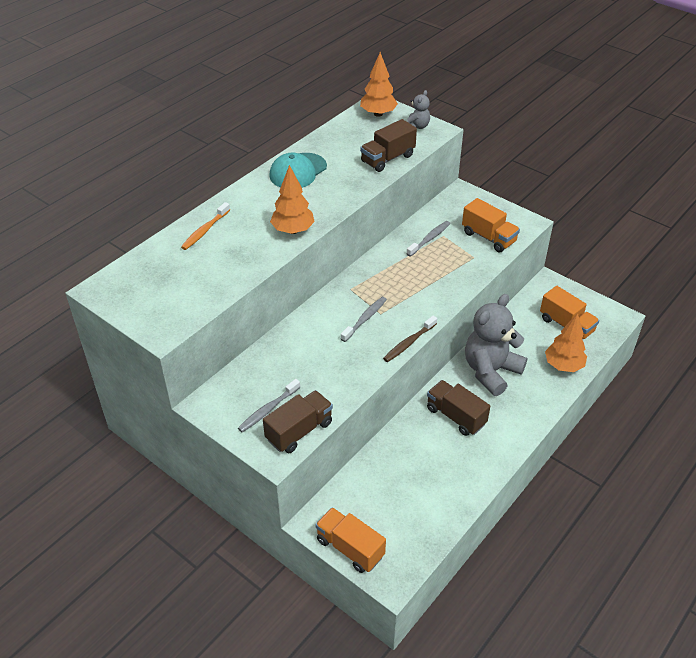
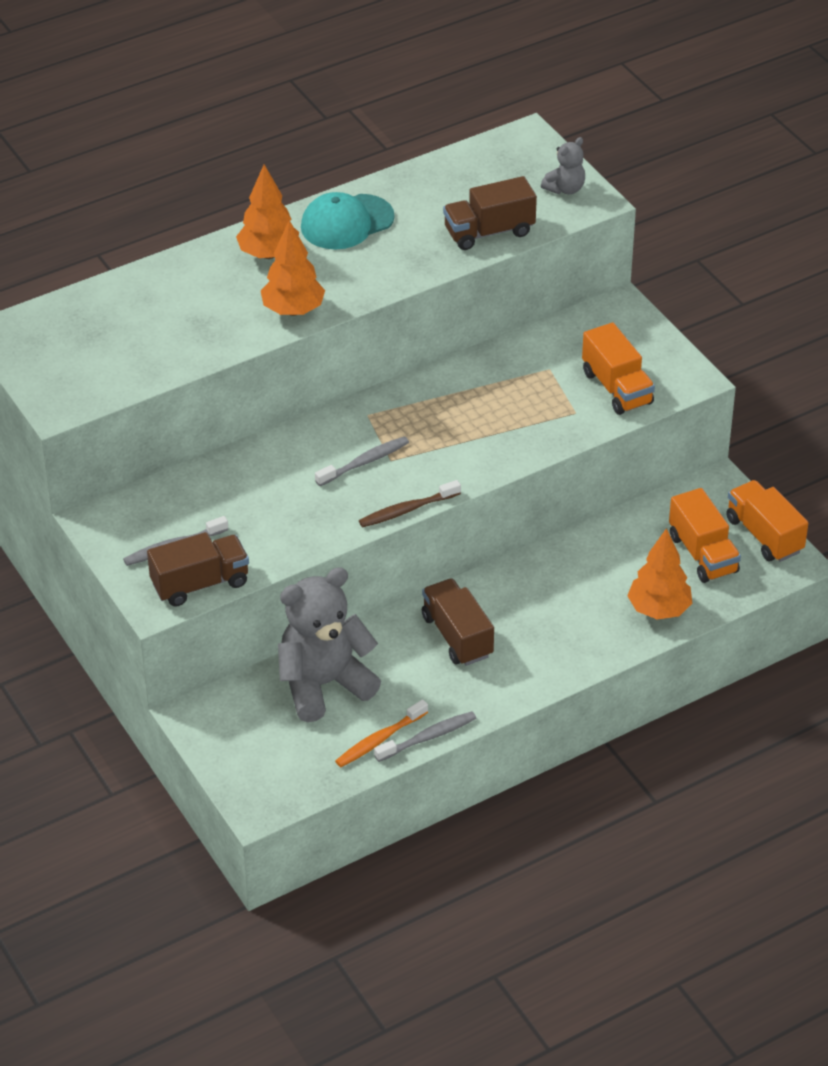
camera: 20 degrees right, 0 degrees up
(205, 231) = (174, 282): orange toothbrush -> orange toothbrush (379, 740)
(350, 548) = (224, 756): orange truck -> orange truck (764, 535)
(378, 114) = (518, 154): orange tree -> orange tree (268, 254)
(429, 239) = (526, 369): grey toothbrush -> grey toothbrush (428, 737)
(490, 371) = (545, 589): grey teddy bear -> grey teddy bear (324, 684)

